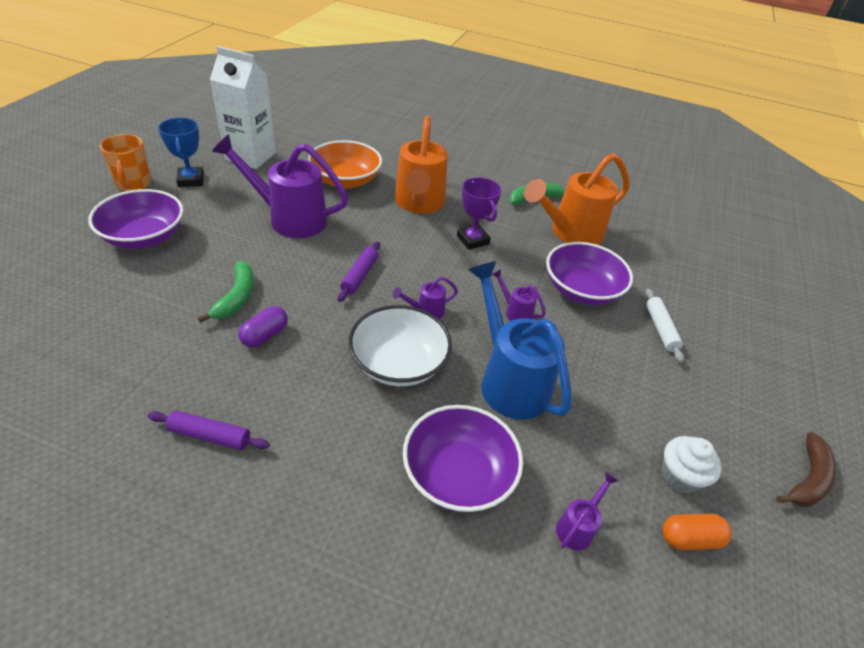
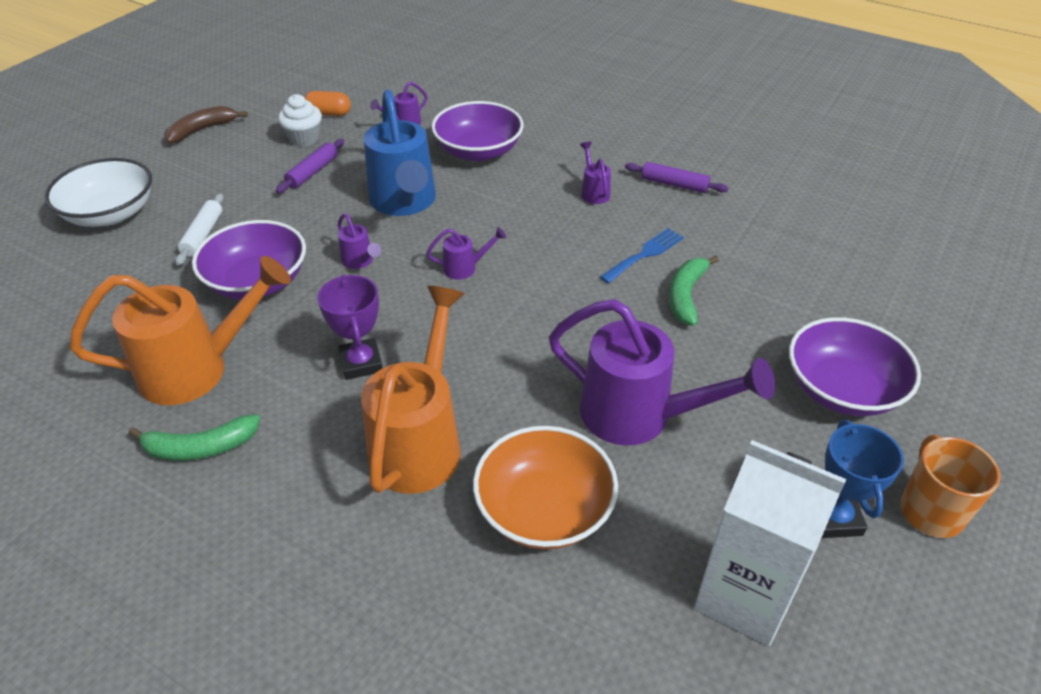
camera: 165 degrees left, 0 degrees up
(265, 335) = (645, 254): purple capsule -> blue fork
(310, 413) = (594, 192): none -> purple watering can
(360, 276) = (537, 315): purple rolling pin -> purple rolling pin (312, 172)
(398, 363) = (508, 222): white bowl -> white bowl (110, 213)

